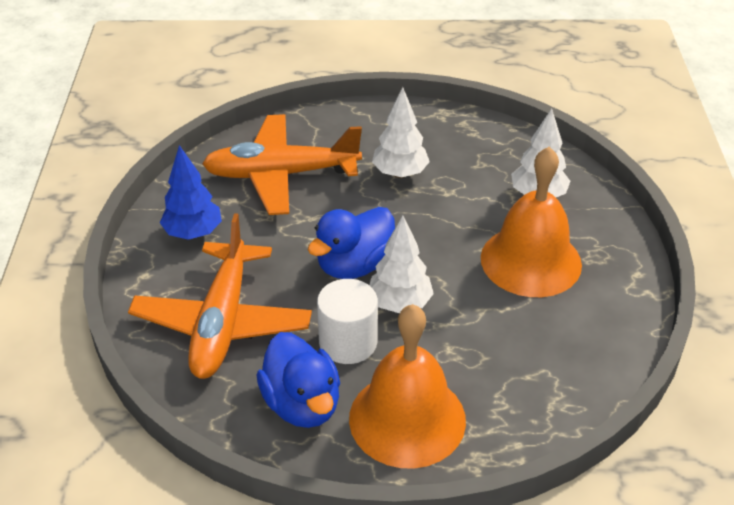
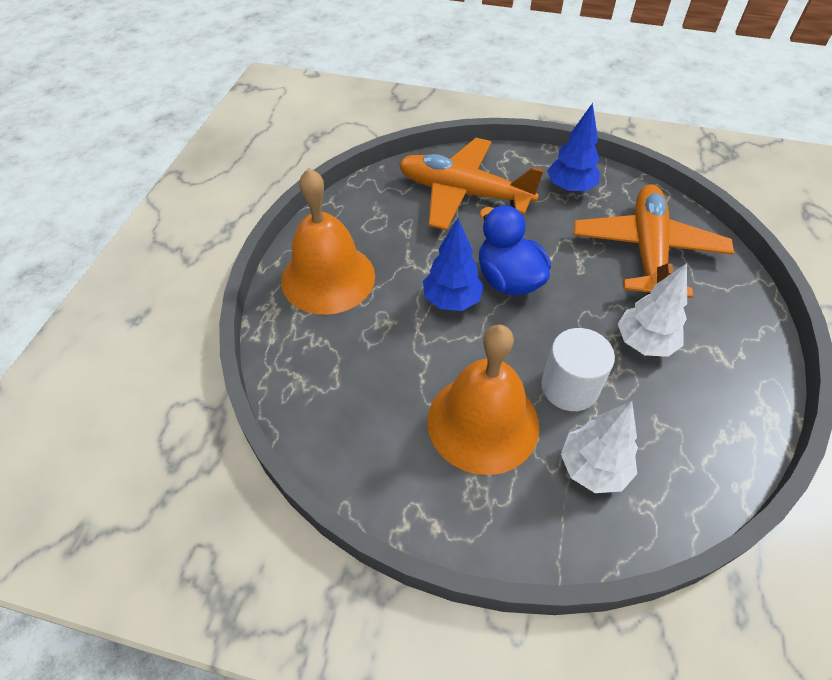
camera: 105 degrees right, 10 degrees up
(302, 404) = (368, 223): blue duck -> none
(348, 342) = (418, 258): white cylinder -> white cylinder (569, 387)
(399, 304) = (452, 300): white tree -> blue tree

